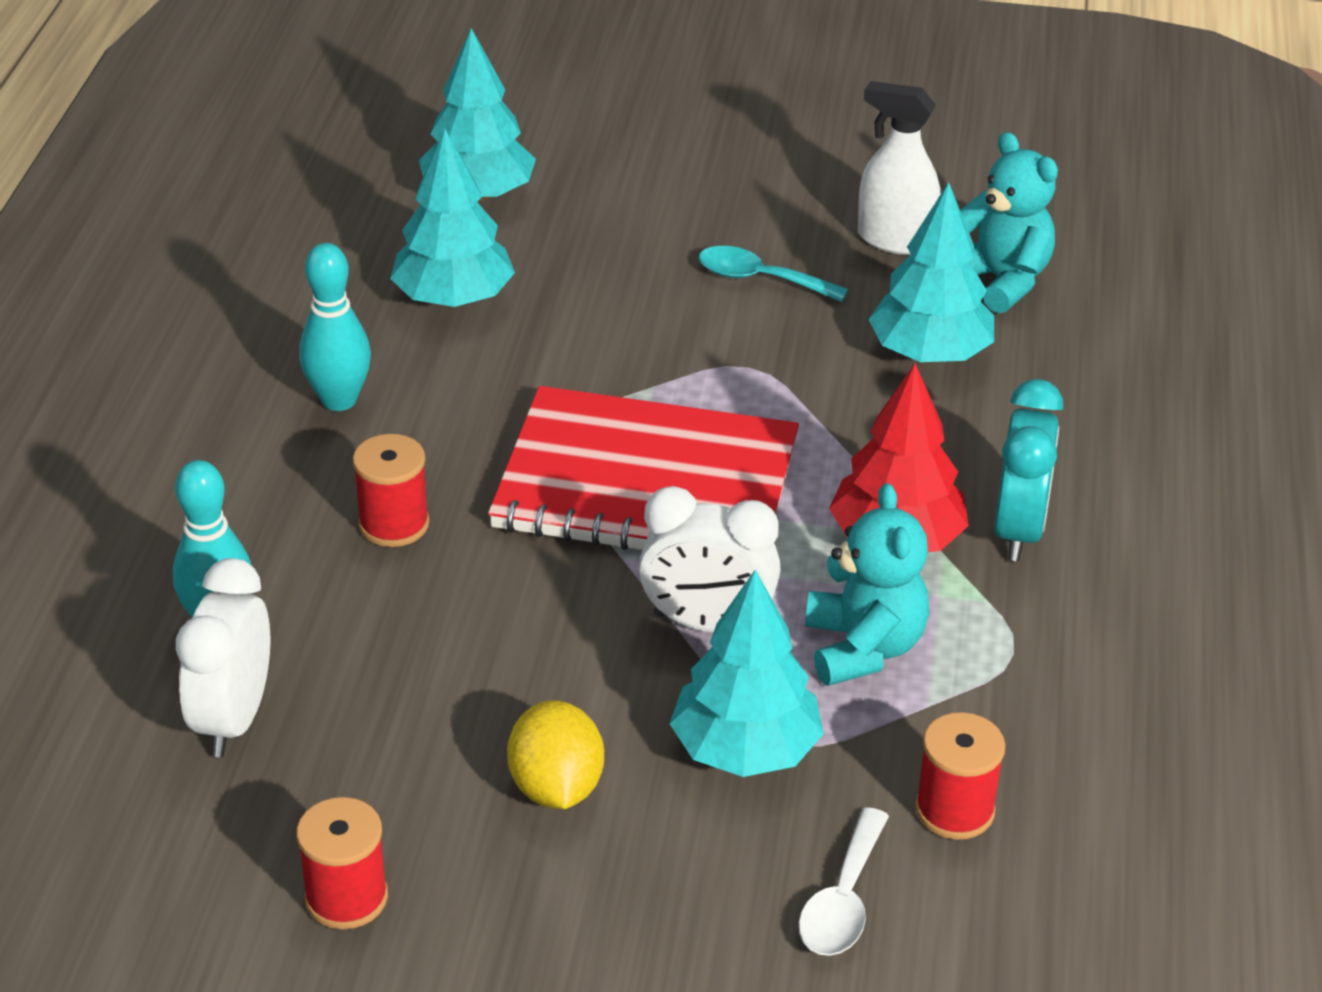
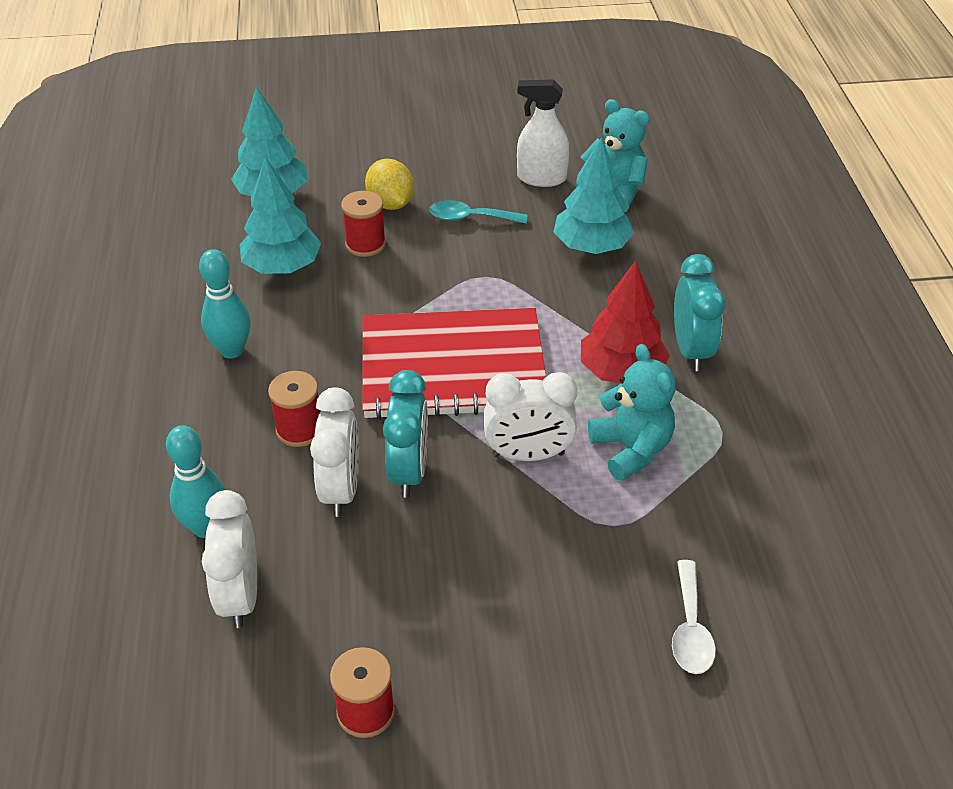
camera: 15 degrees left, 5 degrees up
(421, 614) = (341, 489): none -> white clock
(526, 610) = (409, 471): none -> turquoise clock
(556, 787) = (476, 593): yellow lemon -> yellow lemon (390, 203)
(745, 750) = (586, 537): turquoise tree -> none
(954, 810) = (732, 548): red spool -> red spool (365, 244)

